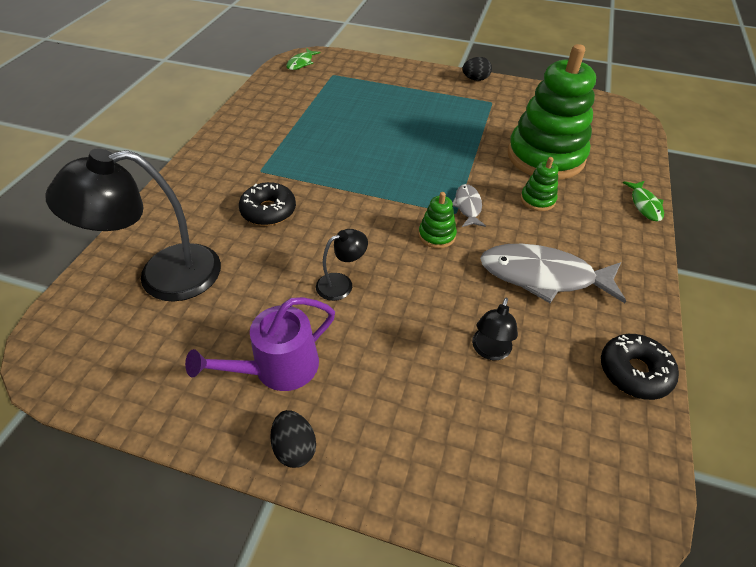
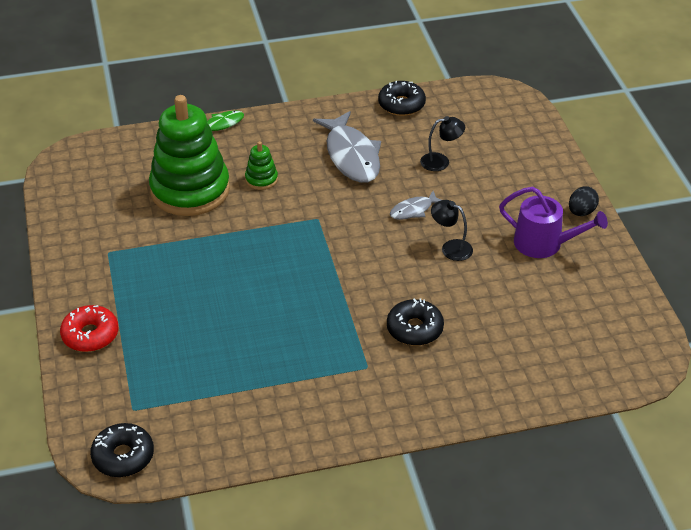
camera: 120 degrees left, 5 degrees down
(163, 276) = (538, 348): black lamp -> none
(301, 63) = (123, 456): green fish -> black donut
(411, 76) = (90, 335): none -> red donut
(437, 235) = (355, 219): green stacking toy -> none
(468, 206) = (303, 214): grey fish -> grey fish (413, 210)
(475, 79) = (62, 280): black egg -> none

